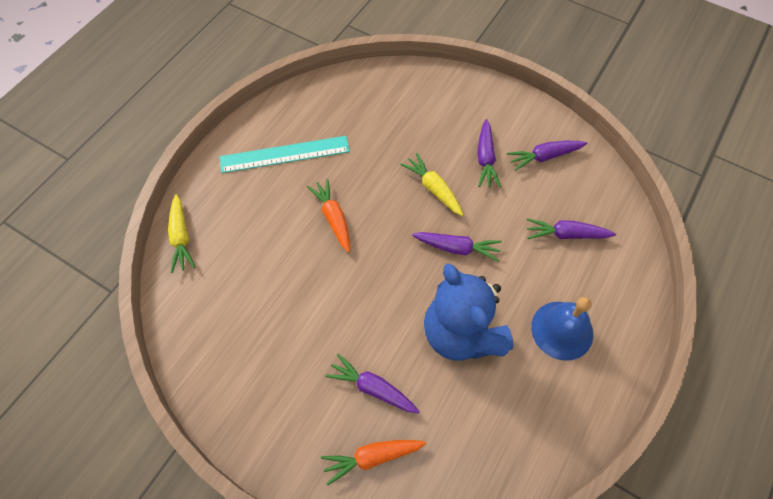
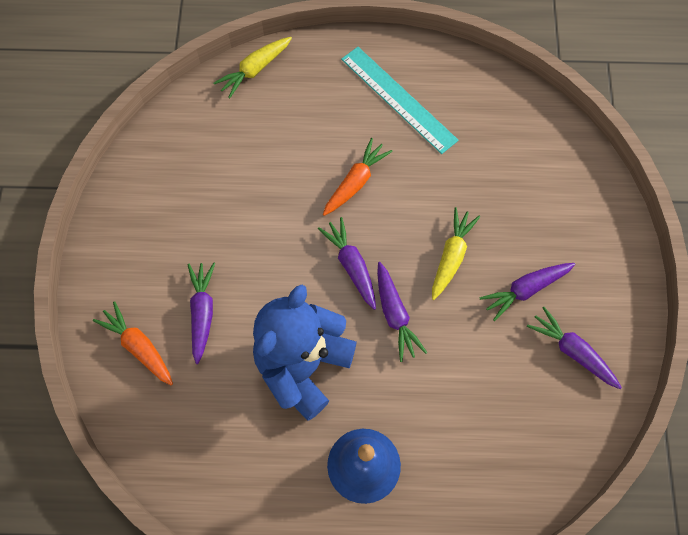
camera: 60 degrees right, 5 degrees up
(566, 234) = (484, 420): purple carrot -> purple carrot (351, 266)

